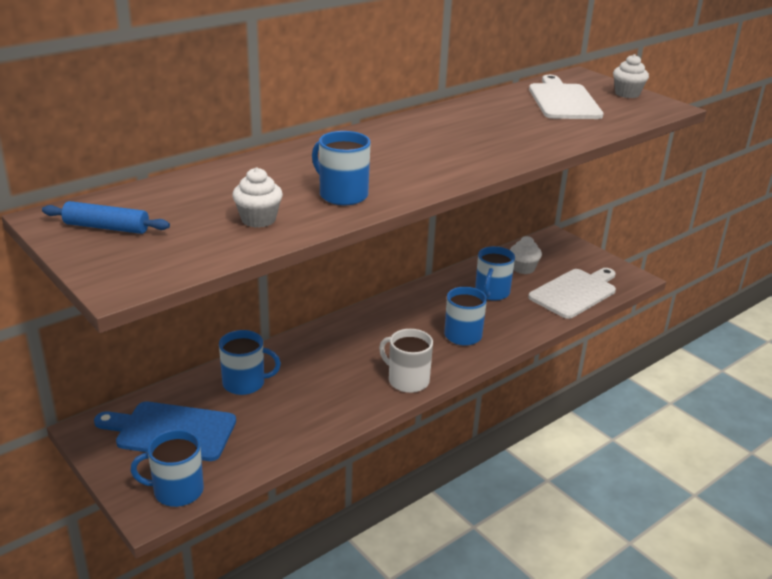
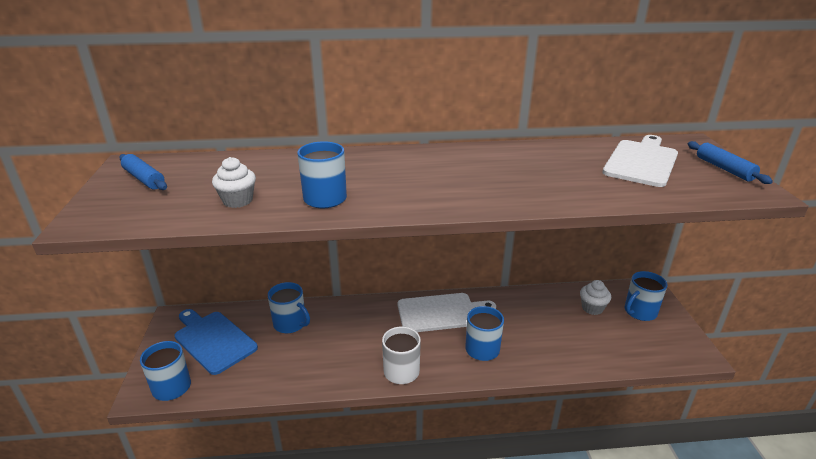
camera: 35 degrees right, 0 degrees up
(492, 292) = (543, 320): blue mug -> blue mug (639, 312)
(575, 292) = (623, 348): white cutting board -> white cutting board (441, 313)
(627, 94) = (724, 169): white cupcake -> blue rolling pin

